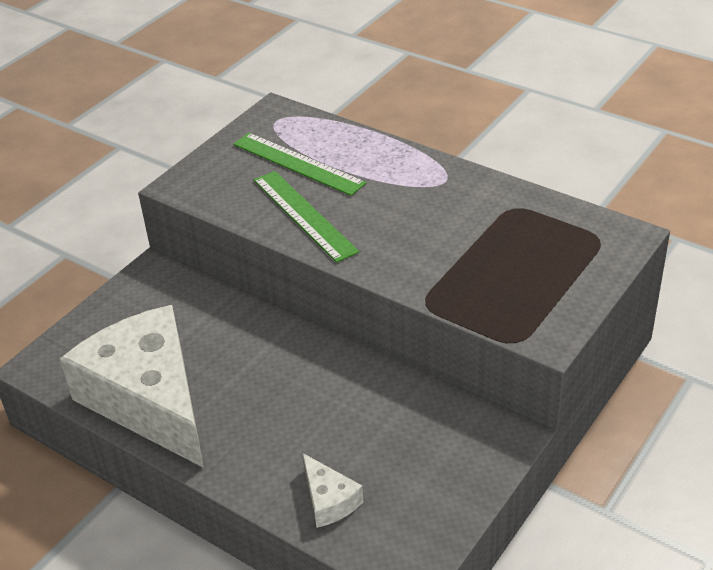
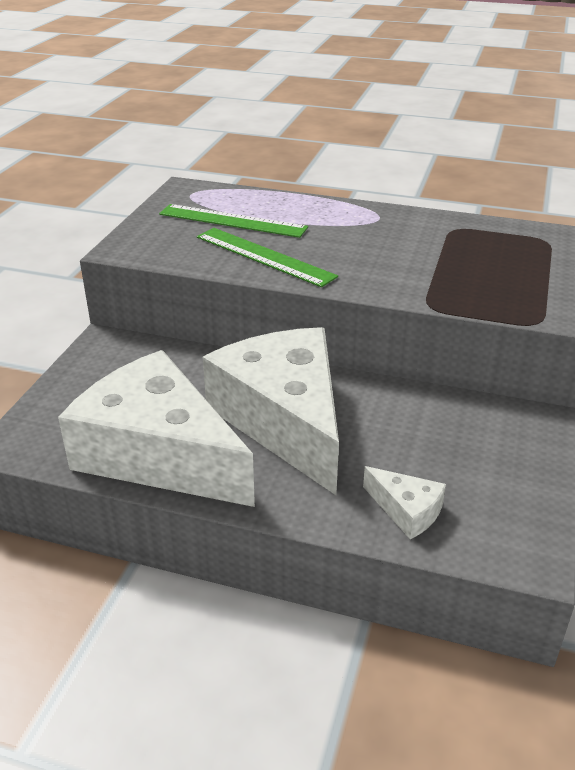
camera: 20 degrees left, 5 degrees down
(271, 387) = (284, 420): none -> white cheese

